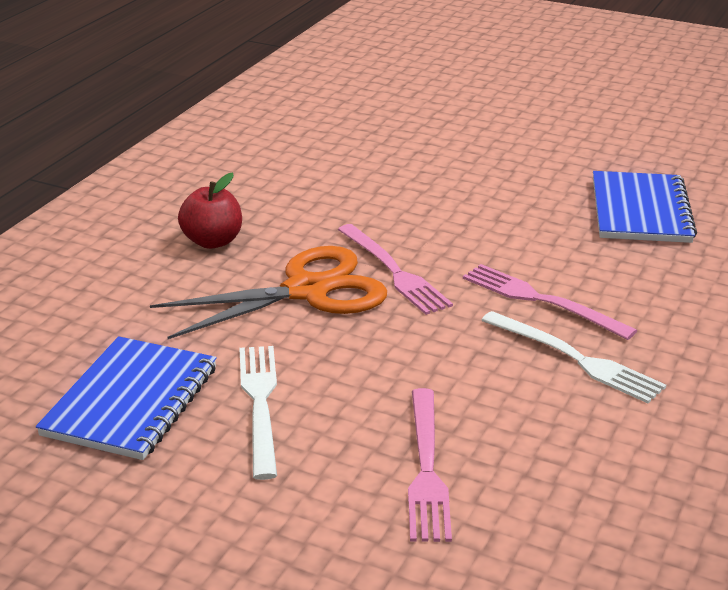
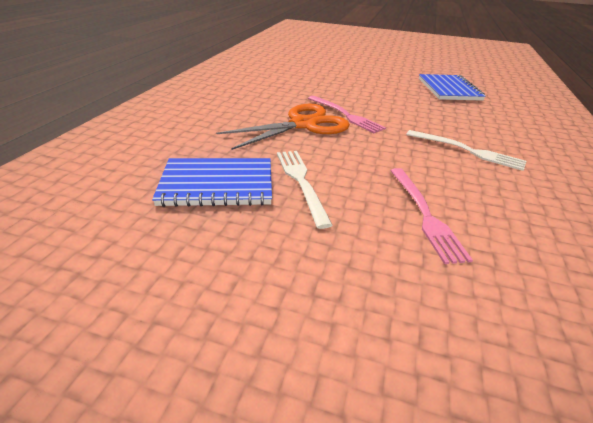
camera: 10 degrees left, 5 degrees up
(131, 401) = (217, 185): blue notebook -> blue notebook turned 75 degrees clockwise
(212, 241) = (242, 105): red apple -> none
(542, 301) = (430, 125): pink fork -> none

